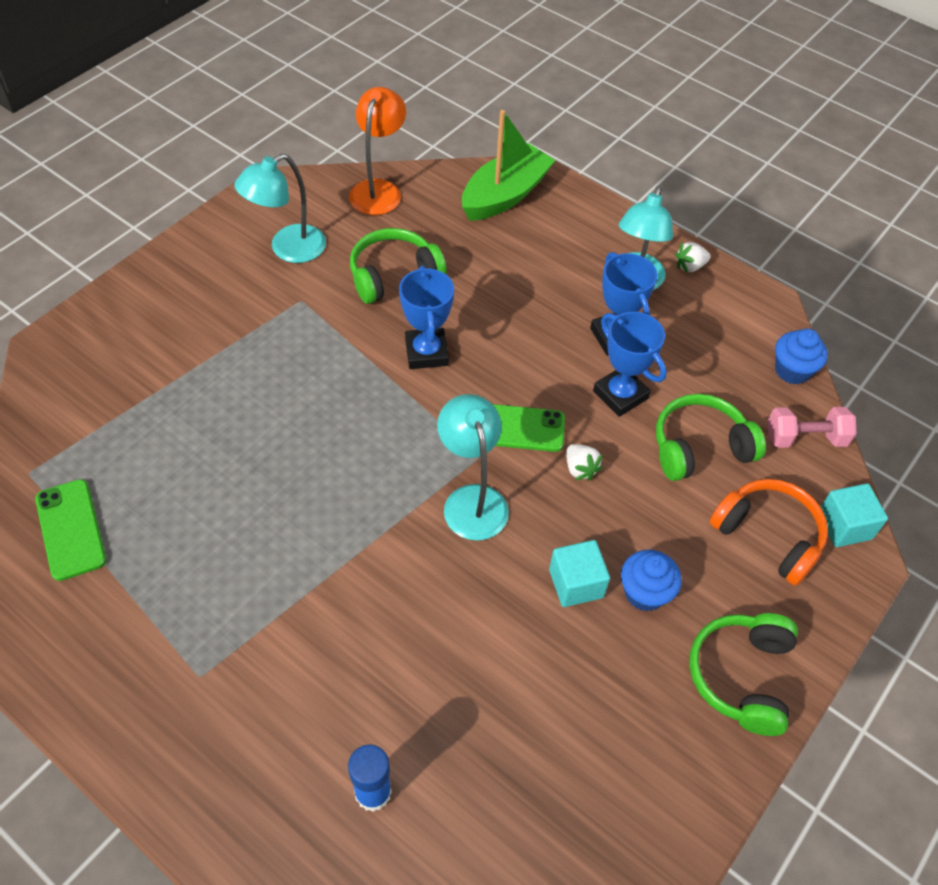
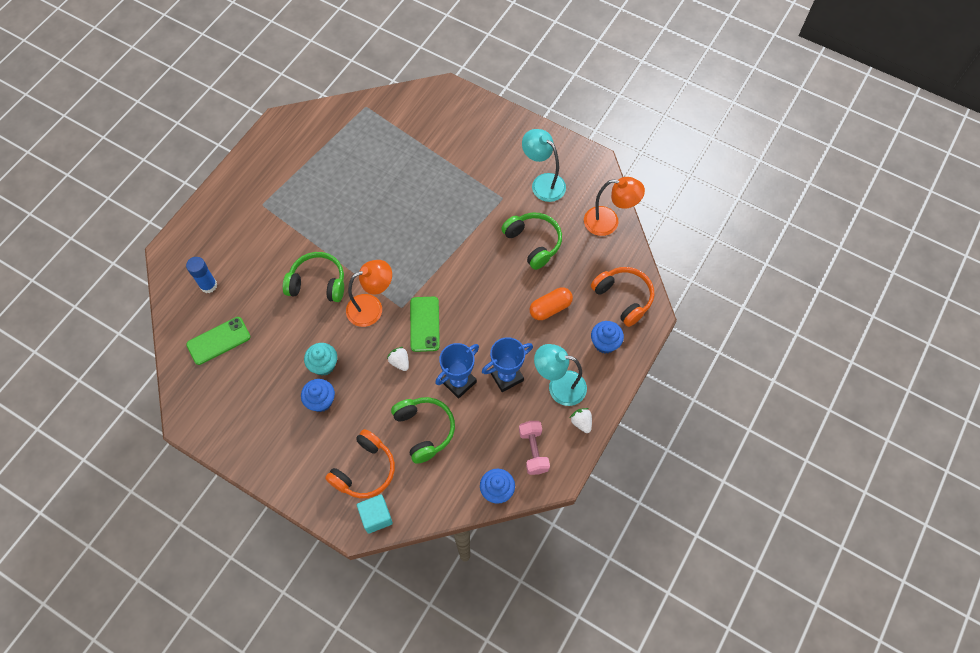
camera: 85 degrees right, 10 degrees up
(71, 529) = (335, 133): green phone -> green phone (218, 341)
(426, 352) = (474, 270): blue trophy -> none
(472, 500) = (372, 307): turquoise lamp -> orange lamp
(505, 195) = (623, 298): green boat -> orange headphones
(509, 272) = (550, 308): none -> orange capsule
(572, 225) = (605, 343): none -> blue cupcake
(576, 583) = (324, 365): turquoise cube -> turquoise cupcake
(580, 469) = (400, 362): white strawberry -> white strawberry turned 90 degrees clockwise
(741, 676) = (274, 453): green headphones -> green headphones (318, 283)
(805, 438) = (440, 496): pink dumbbell -> pink dumbbell (533, 451)

